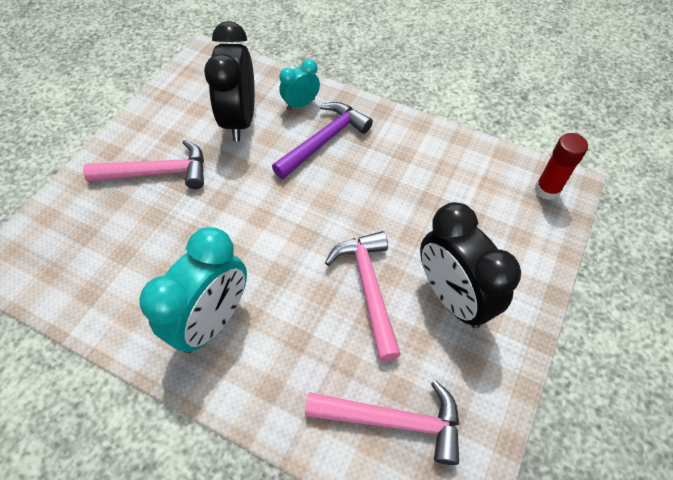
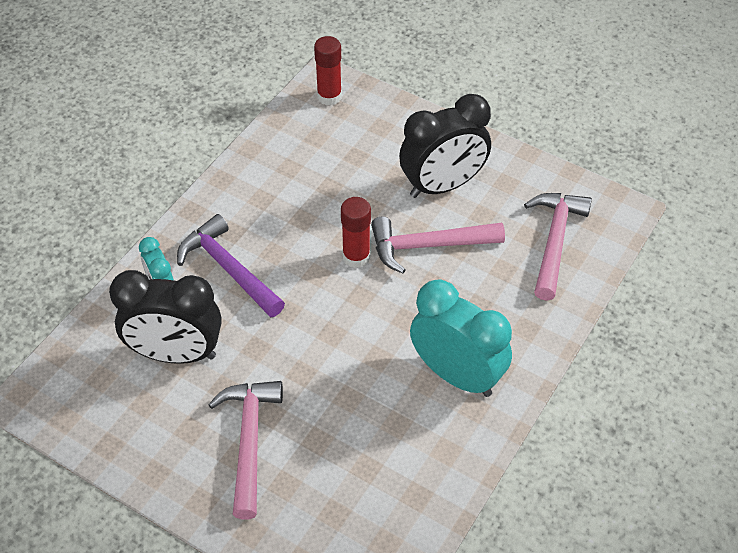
camera: 85 degrees left, 5 degrees down
(347, 228) = (356, 257): none -> red glue stick

